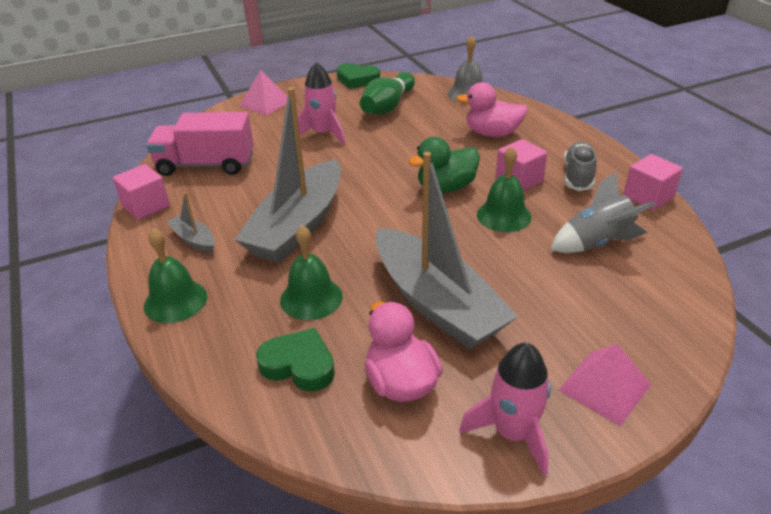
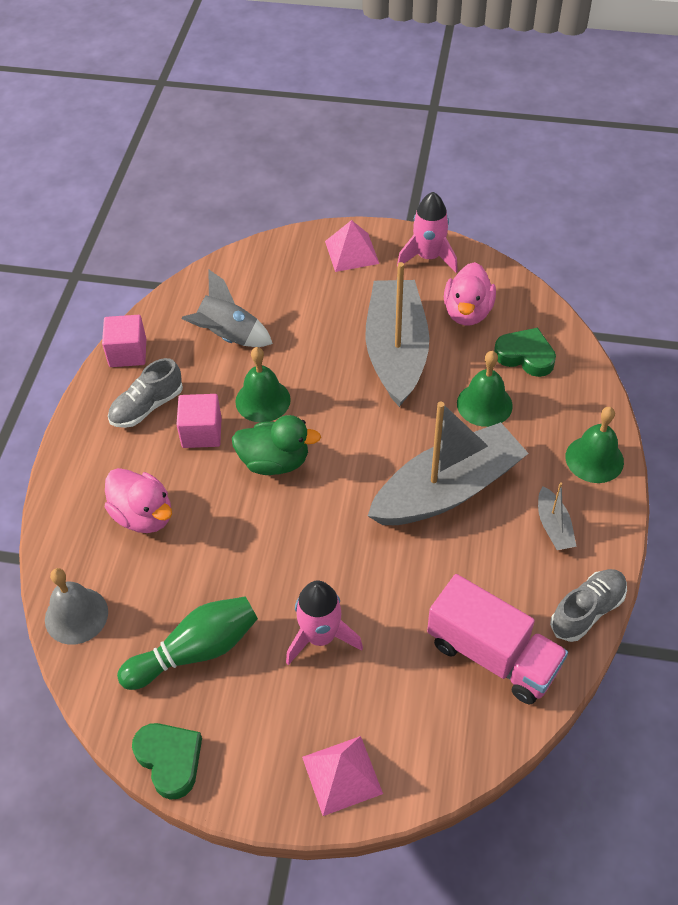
camera: 145 degrees left, 15 degrees up
(146, 206) = (587, 611): pink cube -> grey shoe
(299, 365) = (525, 356): green heart -> green heart turned 150 degrees clockwise

